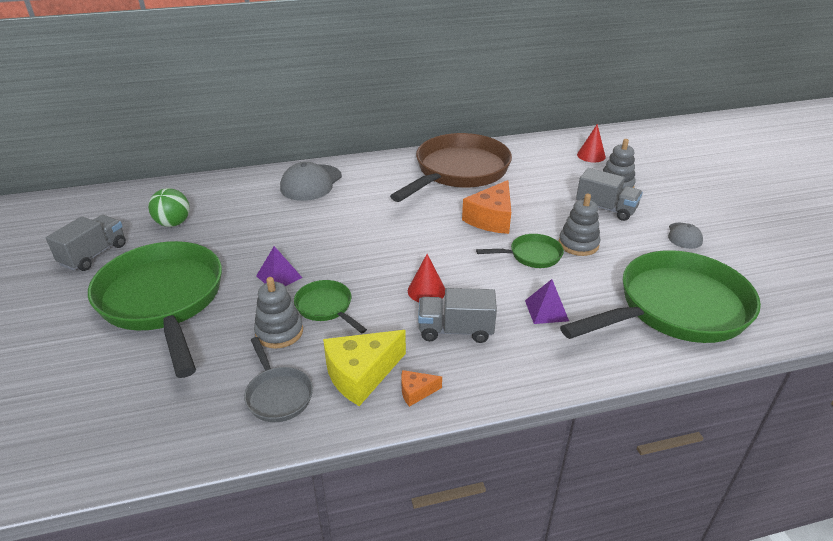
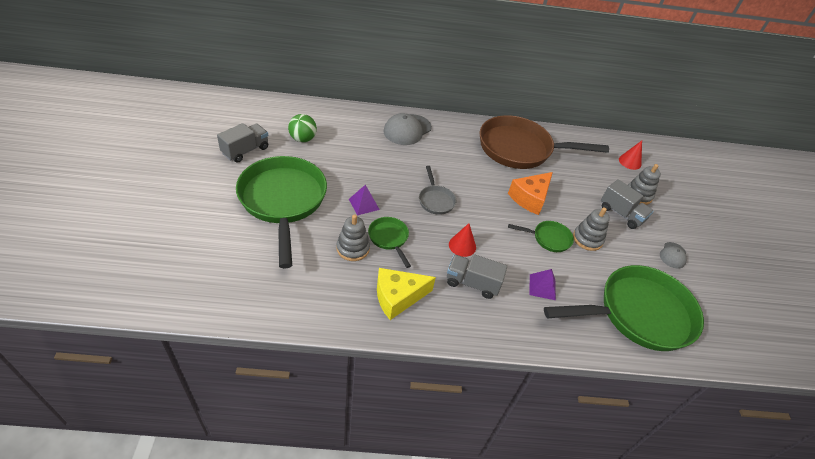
camera: 10 degrees right, 10 degrees up
(278, 395) = (340, 295): grey pan -> grey pan (436, 200)
(416, 392) = (430, 321): orange cheese -> none
(458, 171) = (520, 149): brown pan -> brown pan turned 135 degrees counterclockwise

